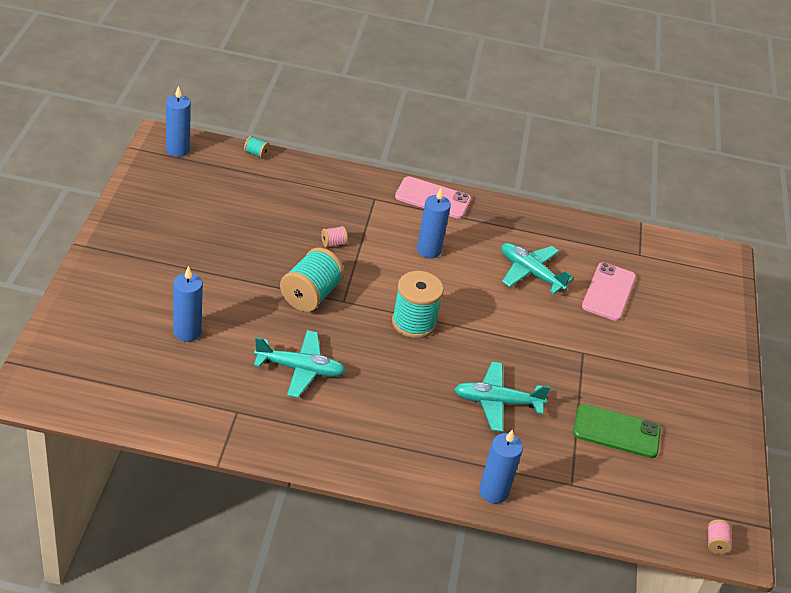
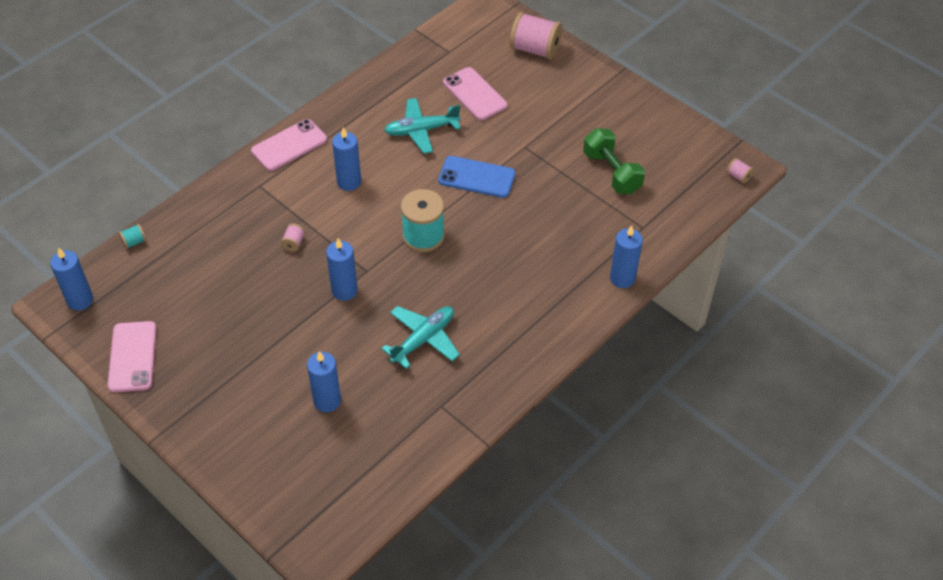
camera: 50 degrees left, 10 degrees up
(146, 200) = (132, 357): none -> pink phone
(310, 295) = (344, 290): turquoise spool -> blue candle
(497, 402) = (540, 228): turquoise plane -> none
(513, 332) = (476, 177): none -> blue phone
(616, 431) = (611, 172): green phone -> green dumbbell
(707, 313) = (535, 49): none -> pink spool

